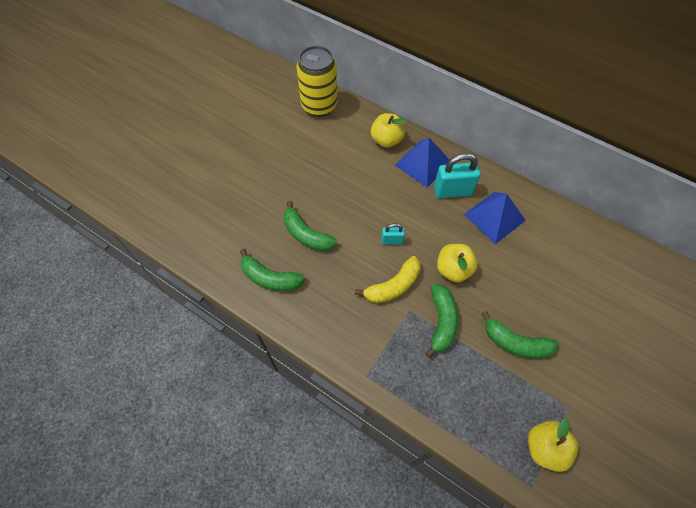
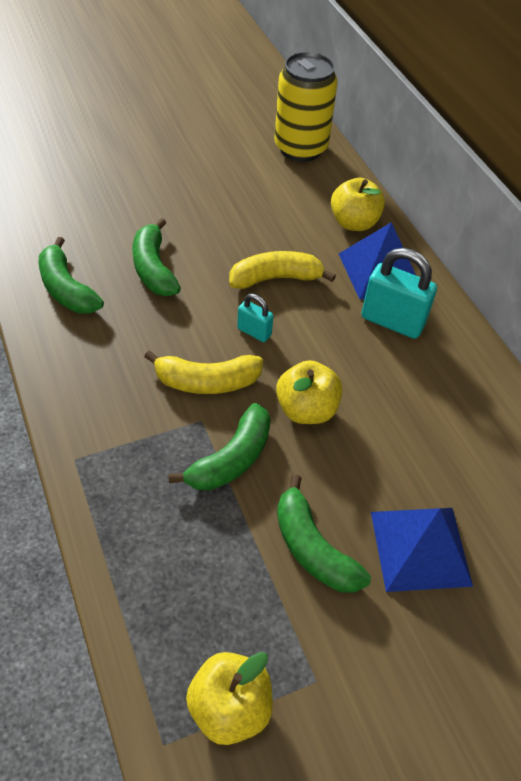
camera: 30 degrees right, 10 degrees down
(375, 200) = (276, 278): none -> yellow banana
(494, 217) = (425, 382): blue pyramid -> blue pyramid (420, 548)

